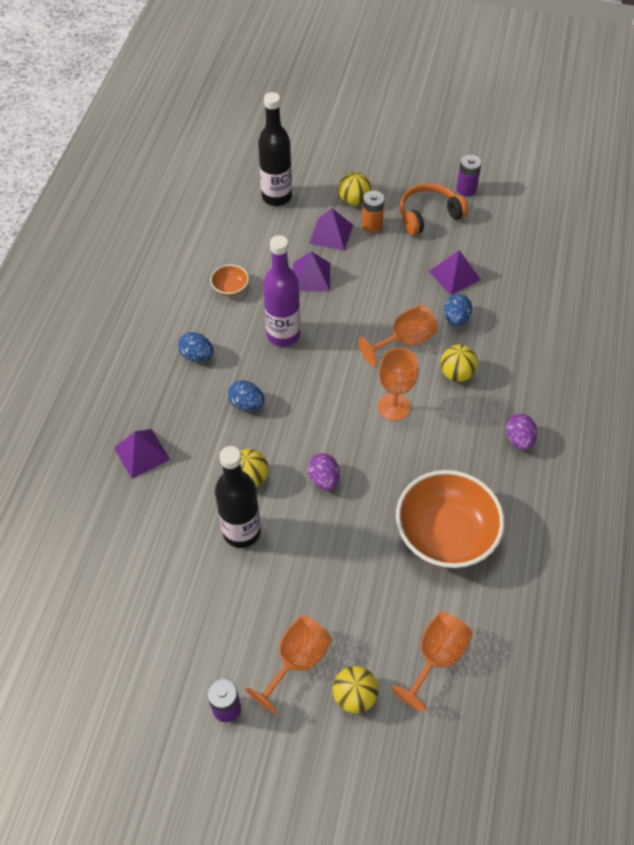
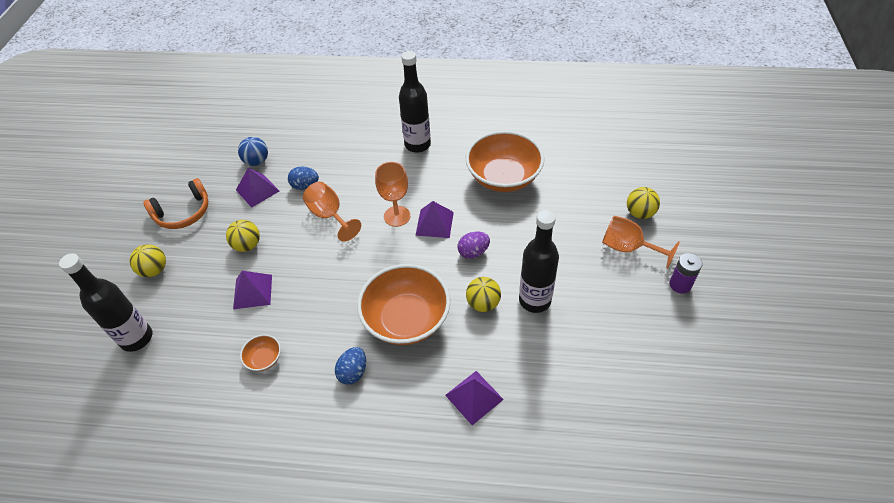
camera: 95 degrees left, 5 degrees down
(246, 404) = (406, 319): blue egg -> orange bowl
(283, 335) = (324, 303): purple bottle -> none
(331, 234) = (198, 283): purple pyramid -> purple pyramid (434, 223)
(372, 225) = (190, 252): orange battery -> none
(428, 215) = (183, 213): orange headphones -> orange headphones turned 90 degrees counterclockwise
(436, 657) = (596, 175): orange goblet -> none
(456, 374) = (361, 181): yellow ball -> yellow ball (247, 245)
(466, 189) = (155, 190): purple battery -> none
(502, 273) = (257, 161): none -> blue ball
(519, 440) = (417, 145): purple egg -> black bottle

